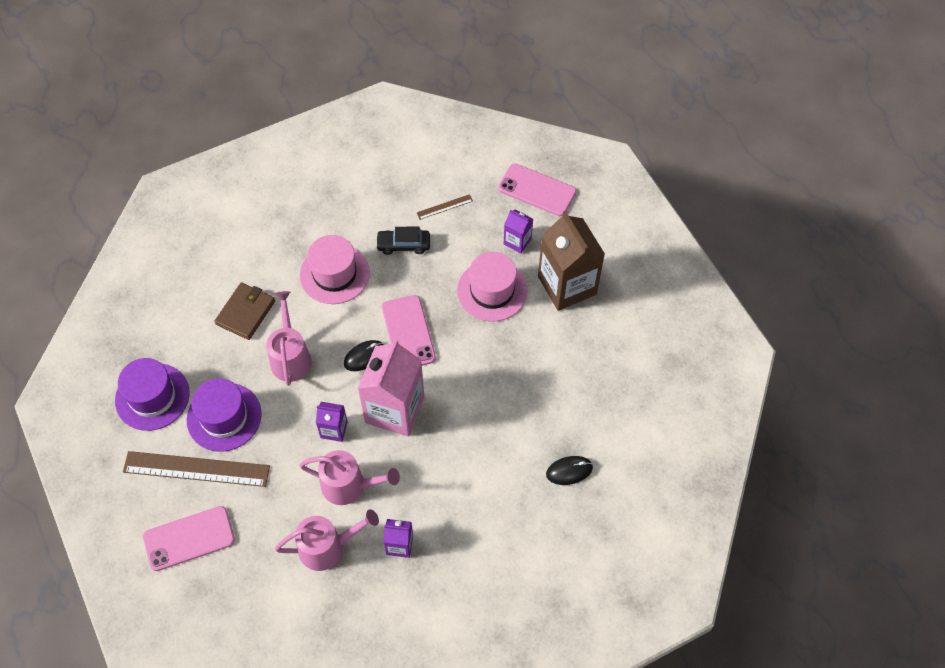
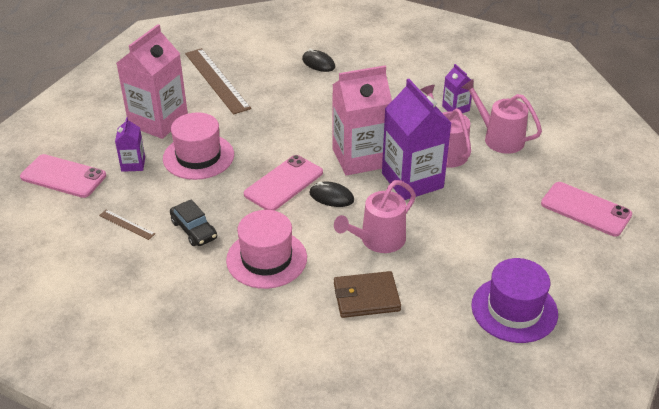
camera: 125 degrees left, 20 degrees down
(196, 469) = (534, 239): brown ruler -> brown ruler (217, 80)
(224, 417) = (475, 249): purple hat -> none
(334, 429) = (412, 180): purple carton -> purple carton, size x2.08
(537, 190) = (63, 176): pink phone -> pink phone turned 60 degrees counterclockwise
(567, 285) = (158, 121): brown carton -> pink carton

